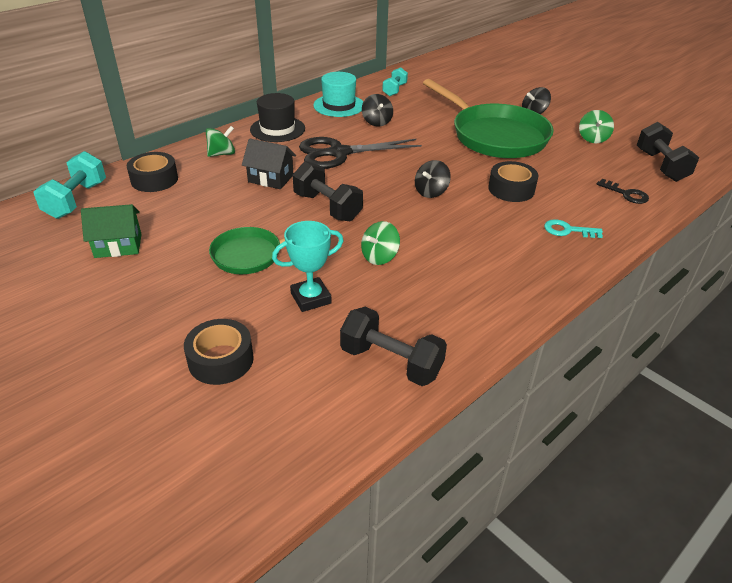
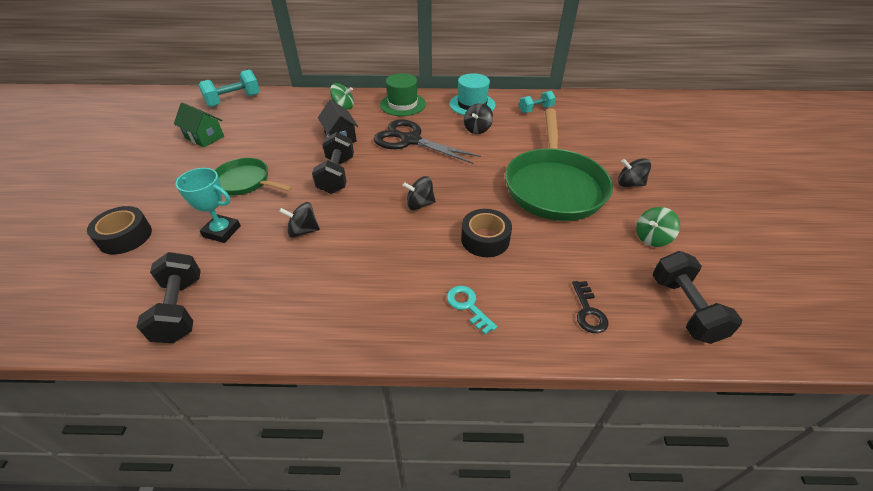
camera: 45 degrees right, 5 degrees up
(154, 179) = (284, 106): black tape -> none
(277, 129) = (402, 104): black hat -> green hat
(379, 257) = (303, 231): green spinning top -> black spinning top
(661, 166) = (684, 309): black dumbbell -> black dumbbell turned 45 degrees counterclockwise

